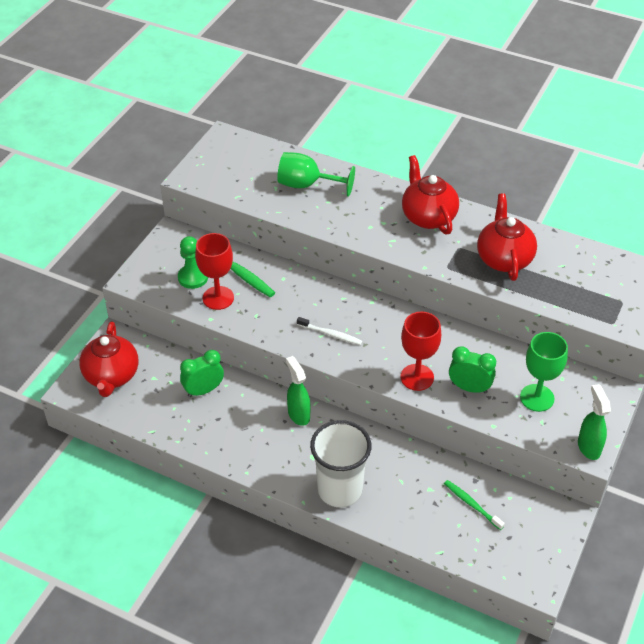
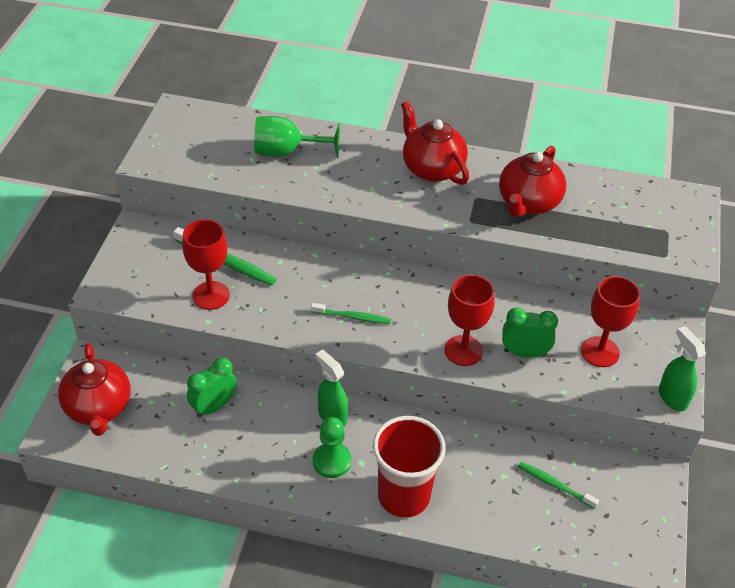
camera: 15 degrees left, 0 degrees up
(193, 277) = (175, 276): green pawn -> green pawn (331, 461)
(330, 334) = (352, 317): white toothbrush -> green toothbrush
(339, 490) = (404, 496): white cup -> red cup
(504, 259) = (528, 203): red teapot -> red teapot turned 135 degrees counterclockwise
(537, 398) = (600, 352): green goblet -> red goblet

